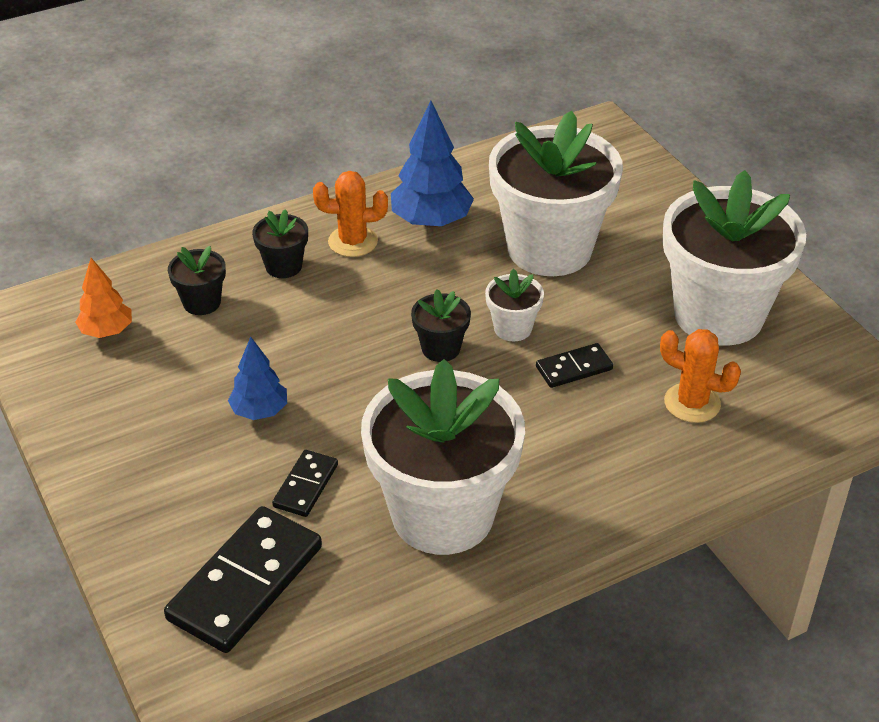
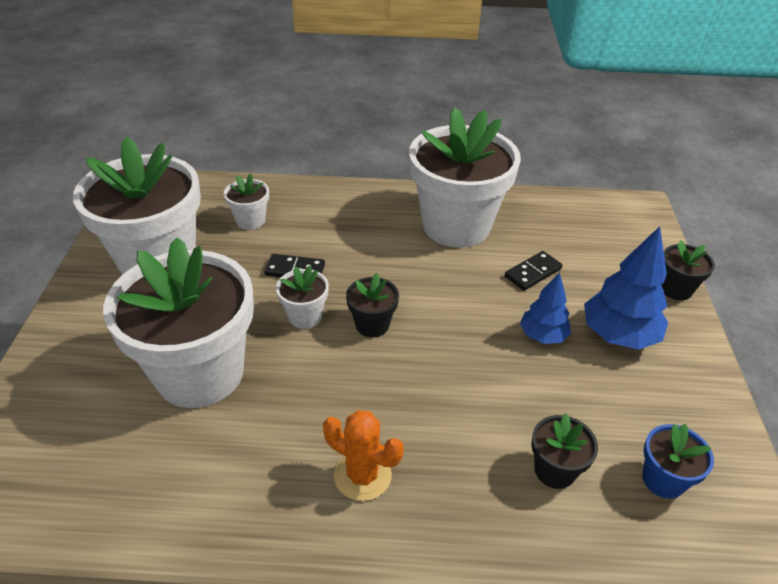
camera: 150 degrees left, 0 degrees up
(107, 331) = (663, 480): orange tree -> blue flower pot
(246, 583) = (595, 237): black domino -> none
(283, 266) = (451, 477): black flower pot -> black flower pot (675, 289)
(431, 221) = (267, 462): blue tree -> blue tree (618, 335)
(692, 403) = (250, 221): orange cactus -> white flower pot

